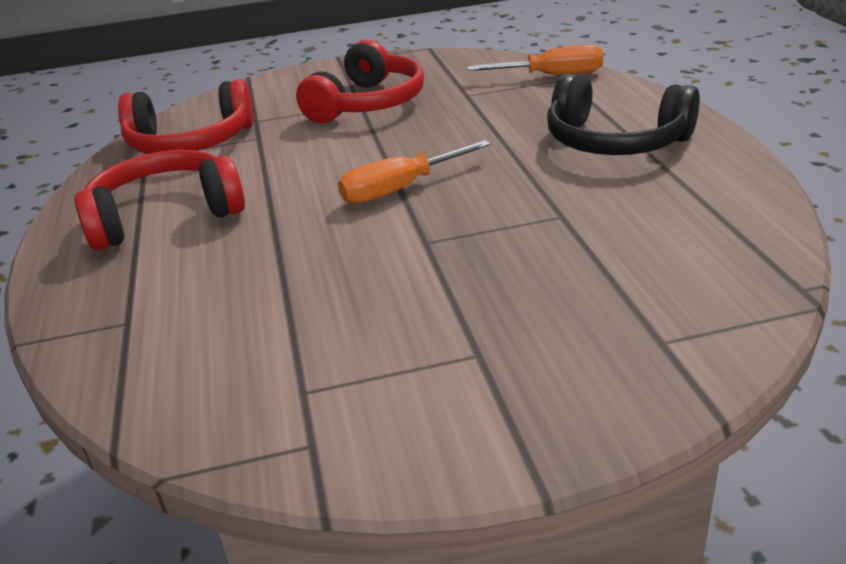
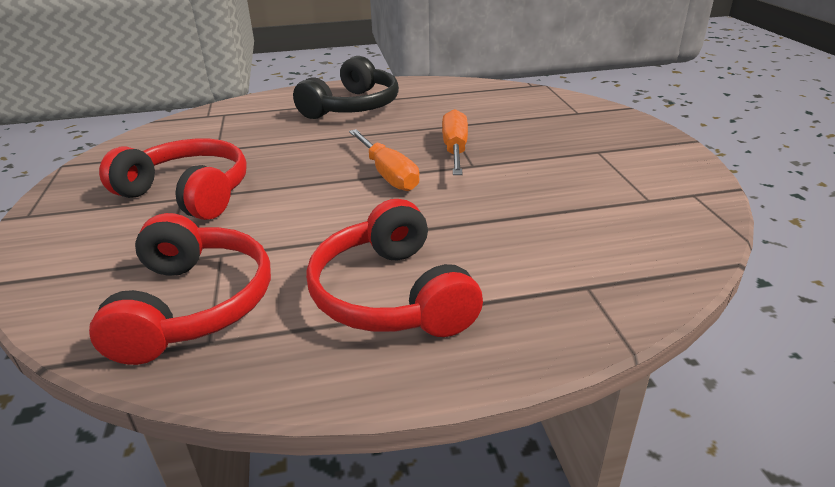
camera: 90 degrees left, 0 degrees up
(551, 76) = (213, 118): orange screwdriver -> orange screwdriver (455, 150)

